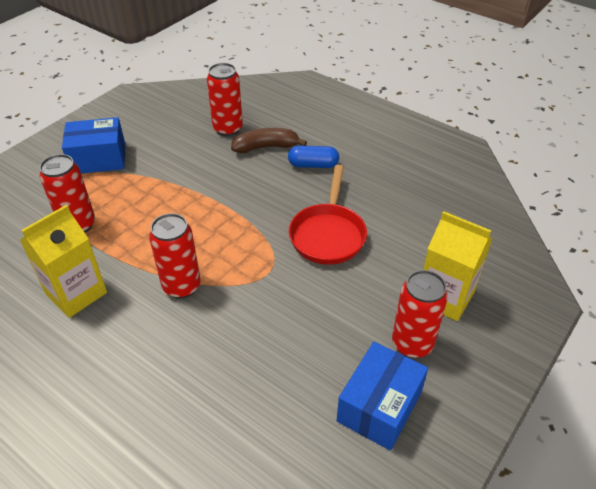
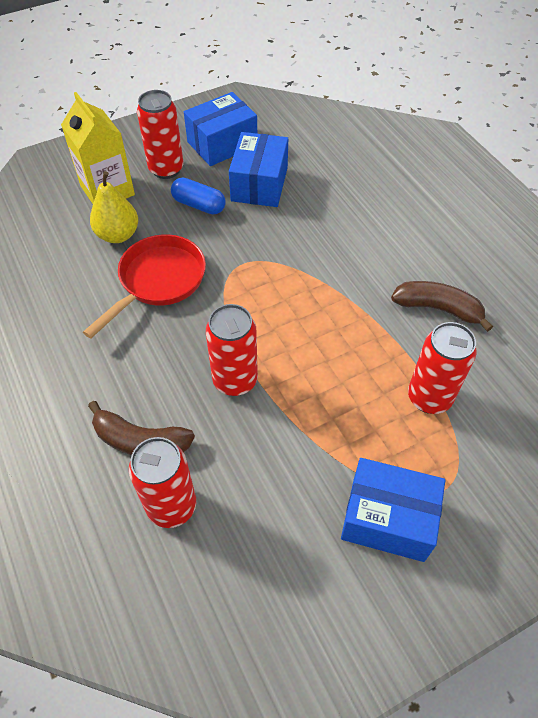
camera: 155 degrees left, 10 degrees up
(76, 293) = (438, 309): yellow carton -> brown banana
(181, 286) = (331, 279): red can -> red can (235, 380)
(301, 364) = (259, 184): none -> blue box
(313, 165) = (103, 381): blue capsule -> blue capsule (199, 205)
(394, 259) = (118, 235): none -> yellow pear

